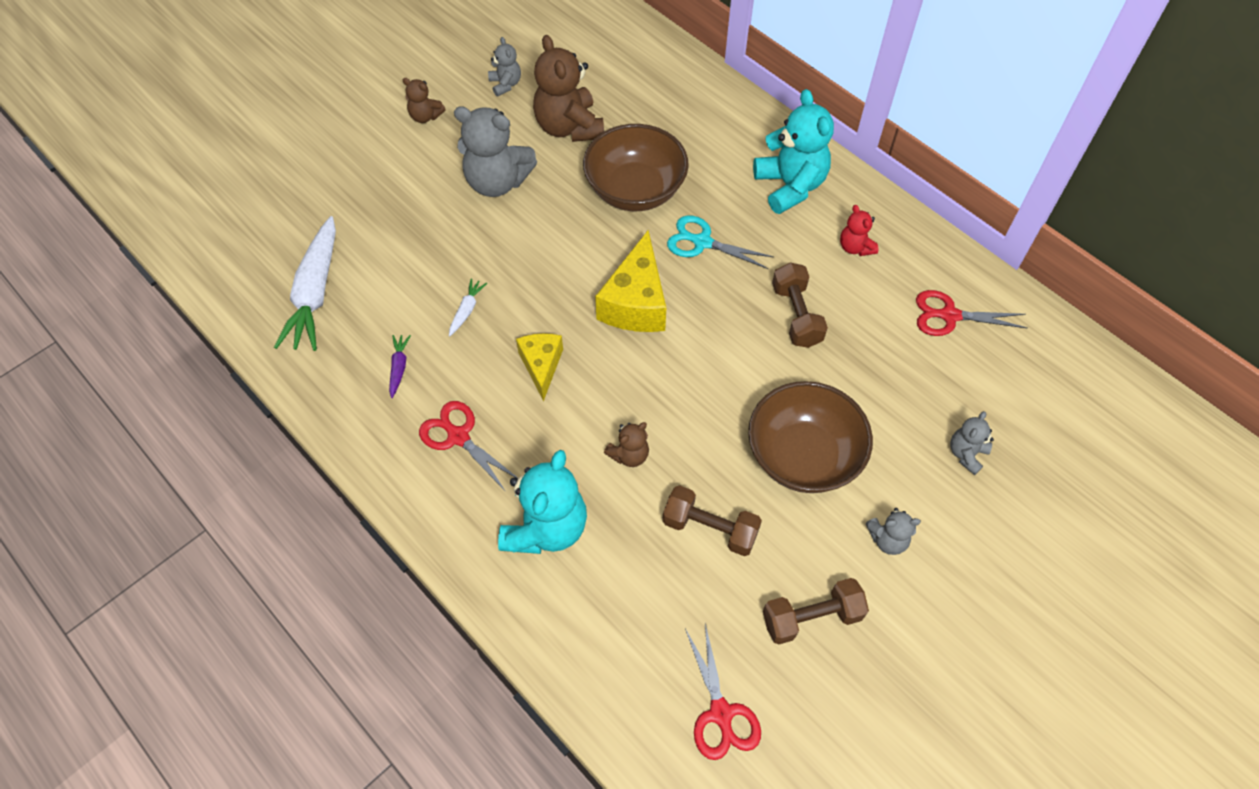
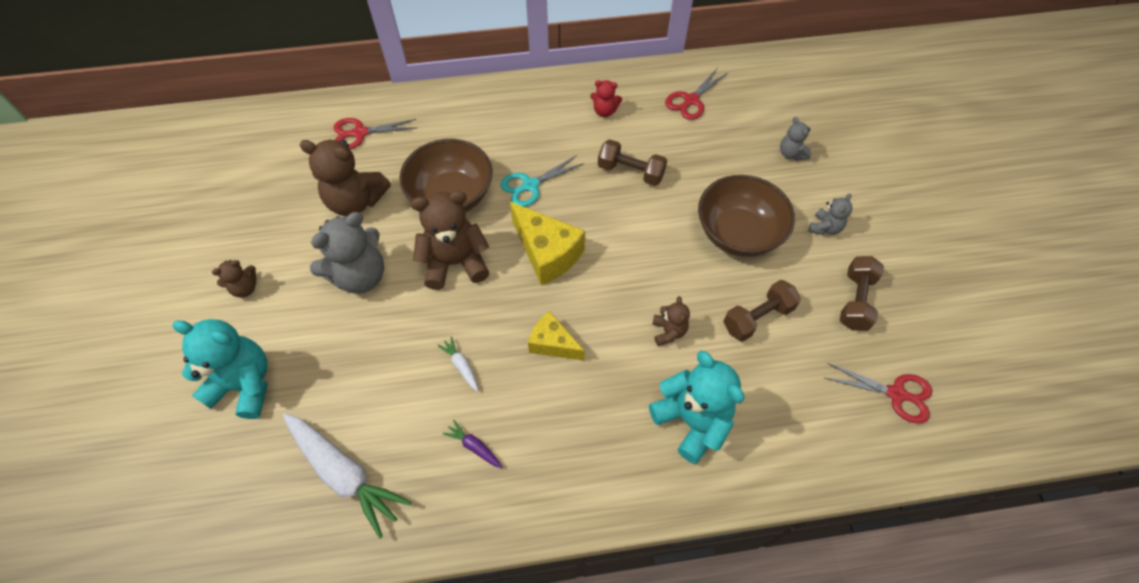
camera: 55 degrees left, 0 degrees up
(458, 436) = (571, 438): red scissors -> red scissors (360, 133)
(505, 84) = (272, 216): grey teddy bear -> none
(566, 239) = (455, 263): none -> brown teddy bear
(790, 186) = (528, 113): turquoise teddy bear -> turquoise teddy bear (244, 385)

